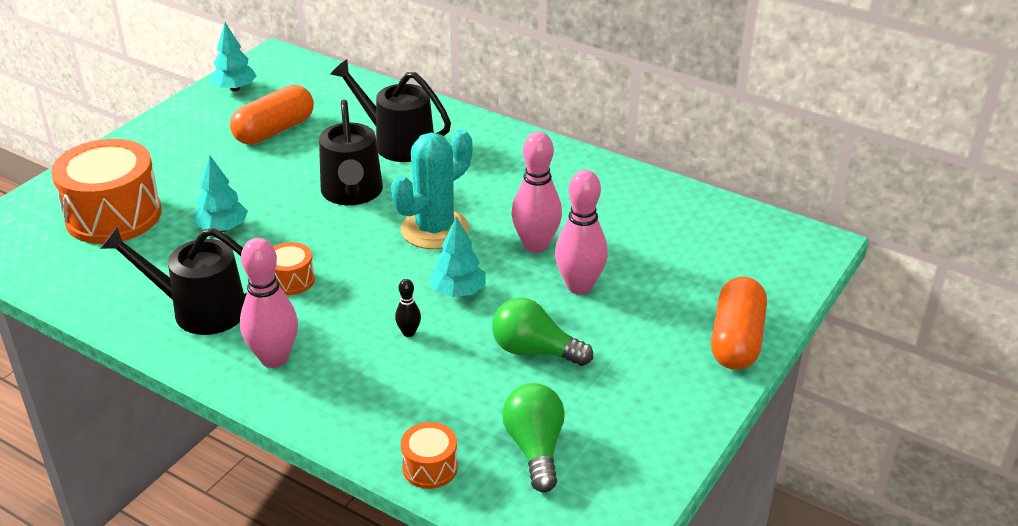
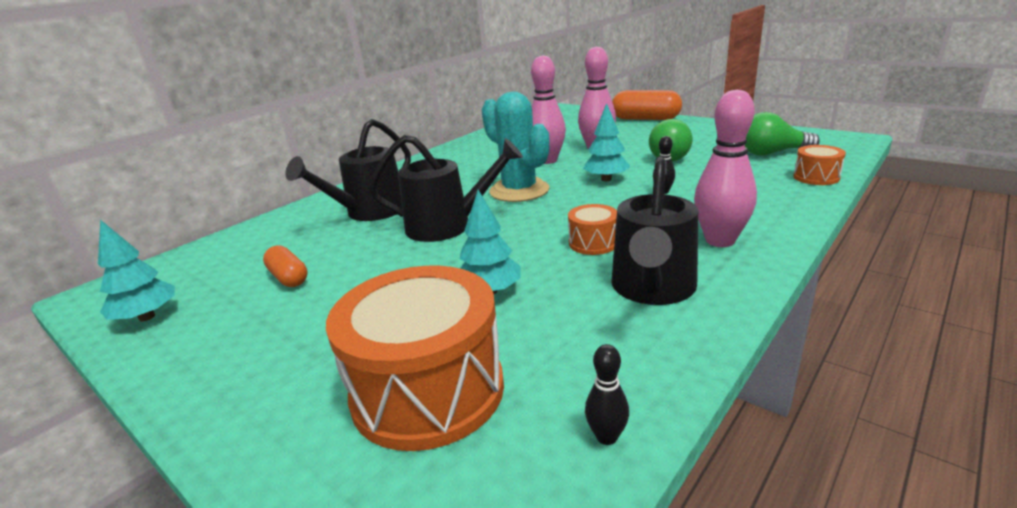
camera: 80 degrees left, 10 degrees down
(50, 282) = (606, 436): none -> black bowling pin
(274, 130) = (288, 278): orange capsule -> orange capsule, size x0.58

